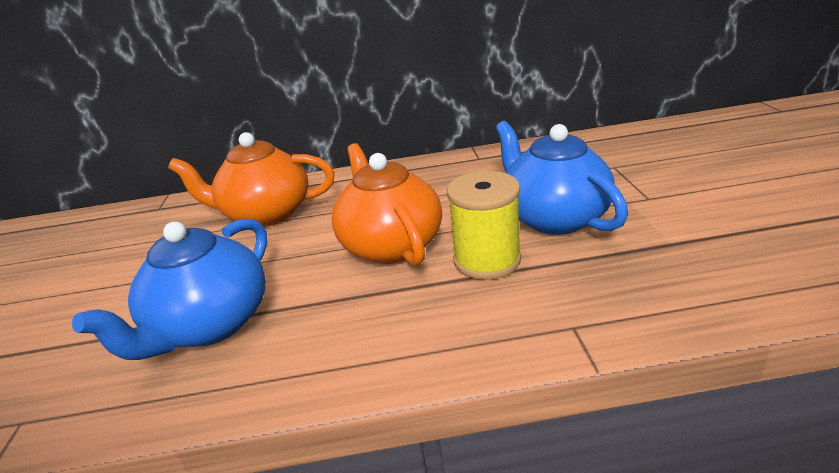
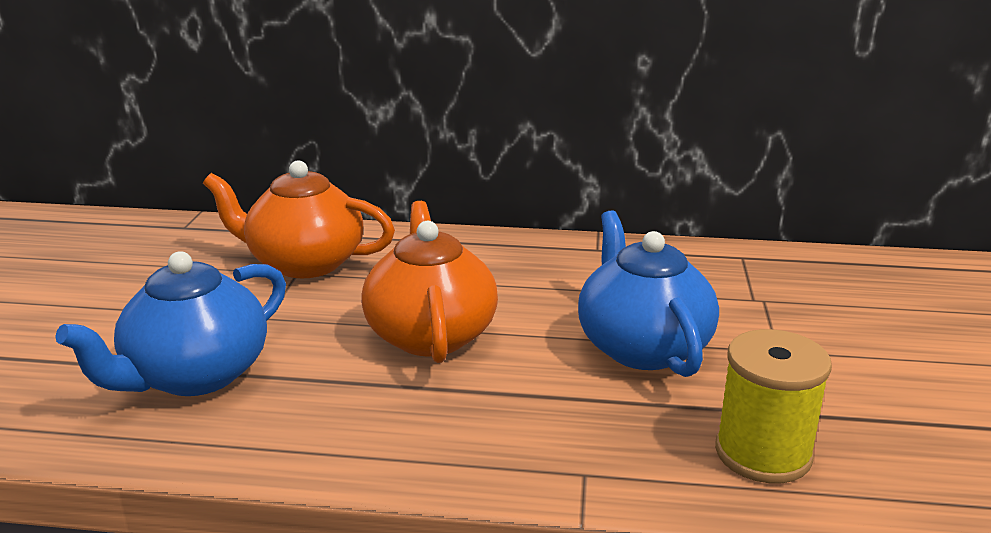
camera: 10 degrees right, 5 degrees down
(487, 260) = (531, 378): yellow spool -> yellow spool (763, 453)

